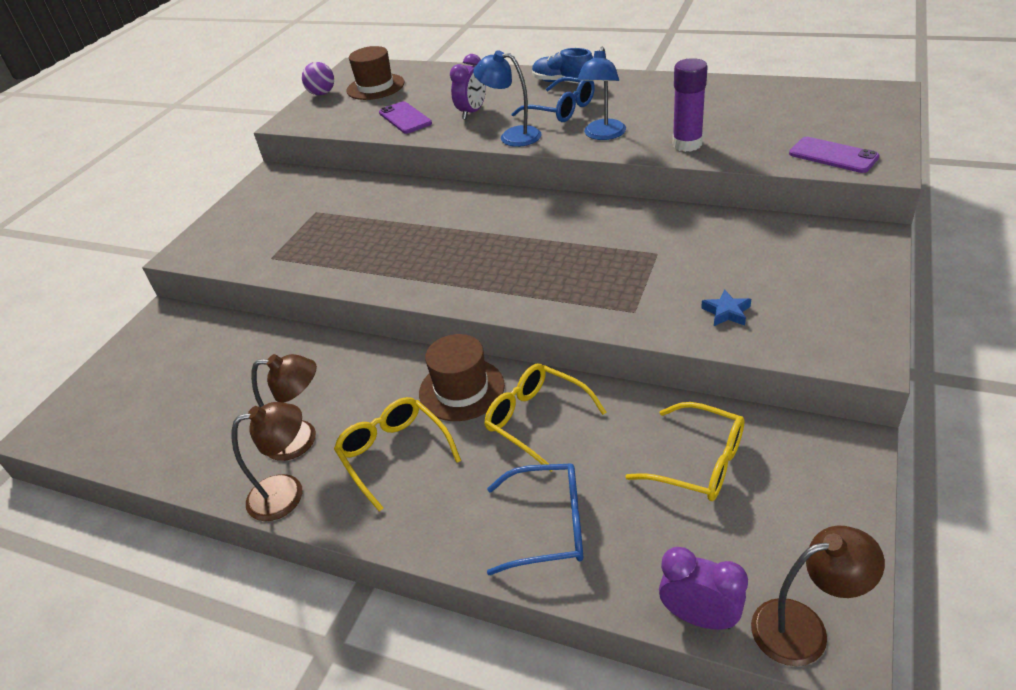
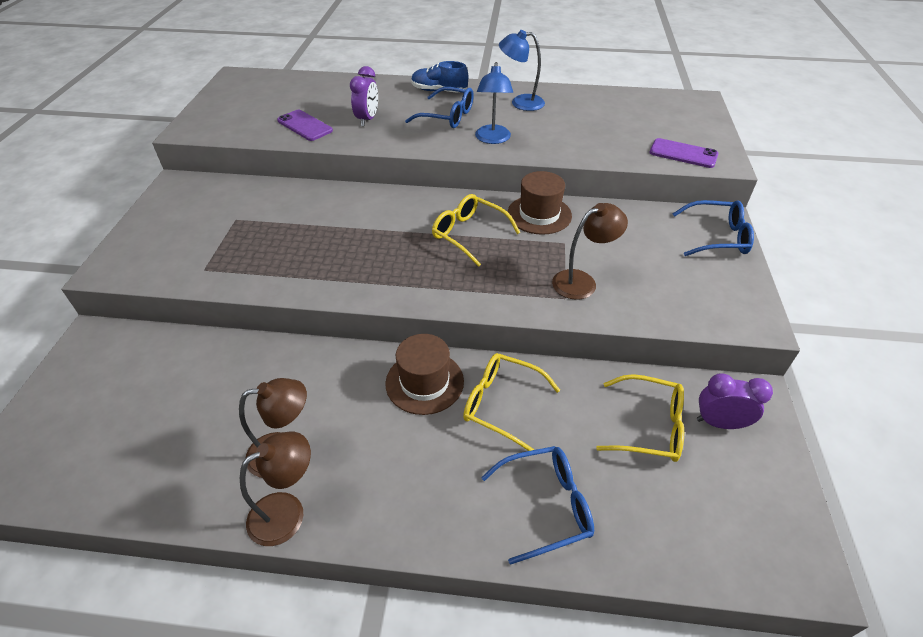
camera: 20 degrees left, 5 degrees up
(322, 93) = (212, 102): purple ball -> none
(375, 87) = (264, 95): brown hat -> brown hat (539, 214)
(394, 454) = (381, 455): yellow glasses -> yellow glasses (469, 234)
(512, 136) = (412, 142): blue lamp -> blue lamp (520, 103)
(687, 144) = (566, 146): purple glue stick -> none
(699, 617) = (699, 569): purple clock -> purple clock (719, 423)
(726, 312) = (639, 292): blue star -> none
(804, 627) = (780, 563): brown lamp -> brown lamp (582, 281)
(855, 257) = (717, 237): none -> blue glasses

